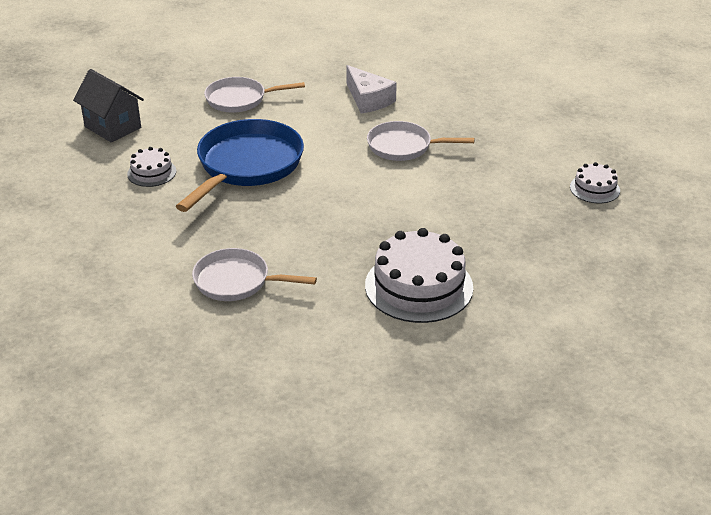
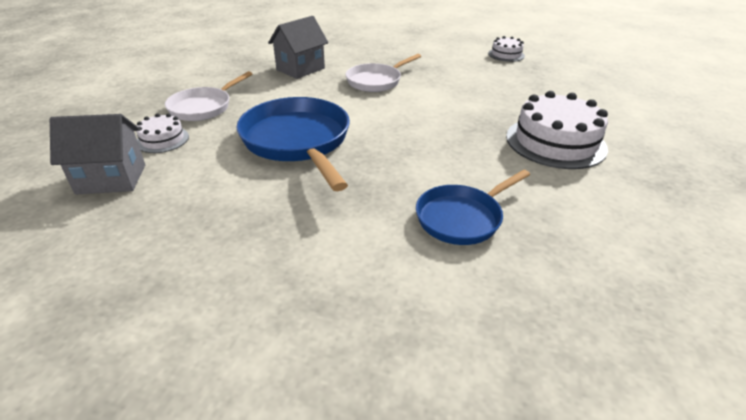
camera: 50 degrees left, 0 degrees up
(152, 172) = (224, 190): white cake -> white cake (162, 139)
(236, 281) = (462, 218): white pan -> blue pan
(368, 99) = (300, 69): white cheese -> grey house

